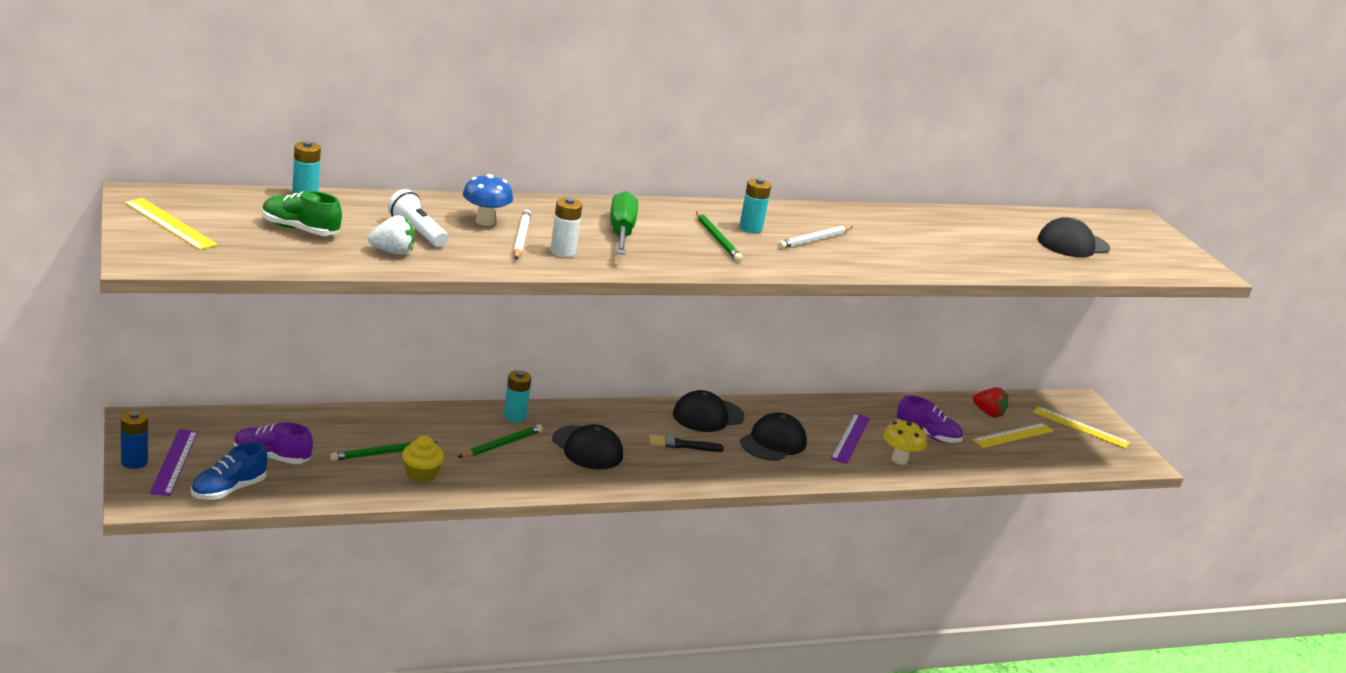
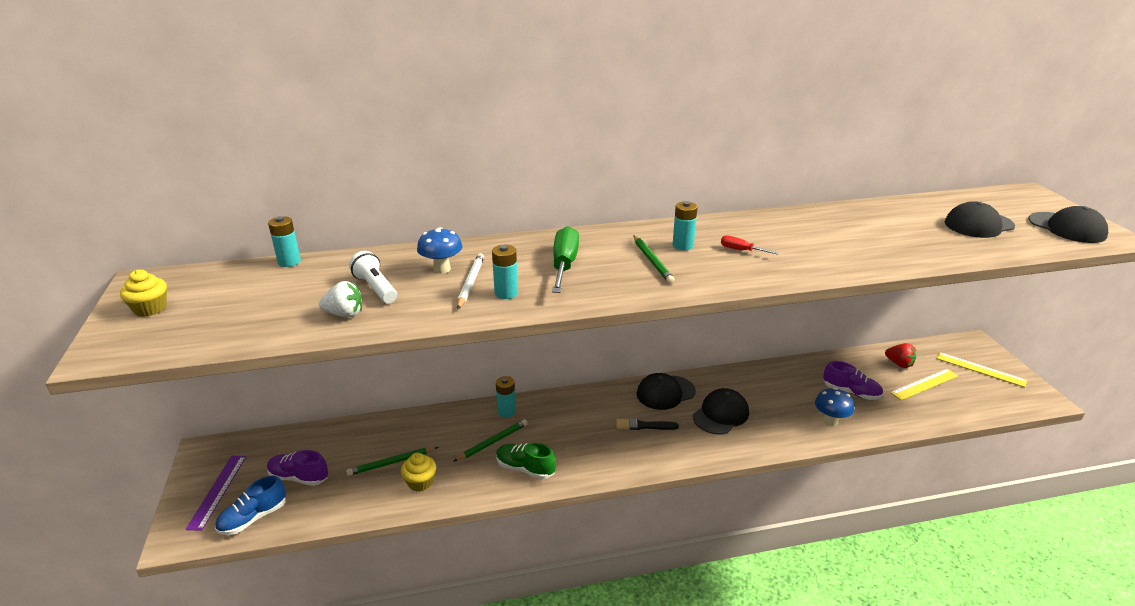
camera: 10 degrees right, 5 degrees up
(134, 462) = (184, 495): blue battery -> none
(169, 224) = (150, 308): yellow ruler -> yellow cupcake
(300, 230) = (268, 300): green shoe -> green shoe (525, 468)
(562, 251) = (506, 293): white battery -> turquoise battery
(587, 448) = (564, 438): black cap -> black cap (1067, 228)
(814, 240) = (741, 250): white pencil -> red screwdriver
(850, 438) = (786, 402): purple ruler -> none
(899, 460) = (830, 421): yellow mushroom -> blue mushroom

